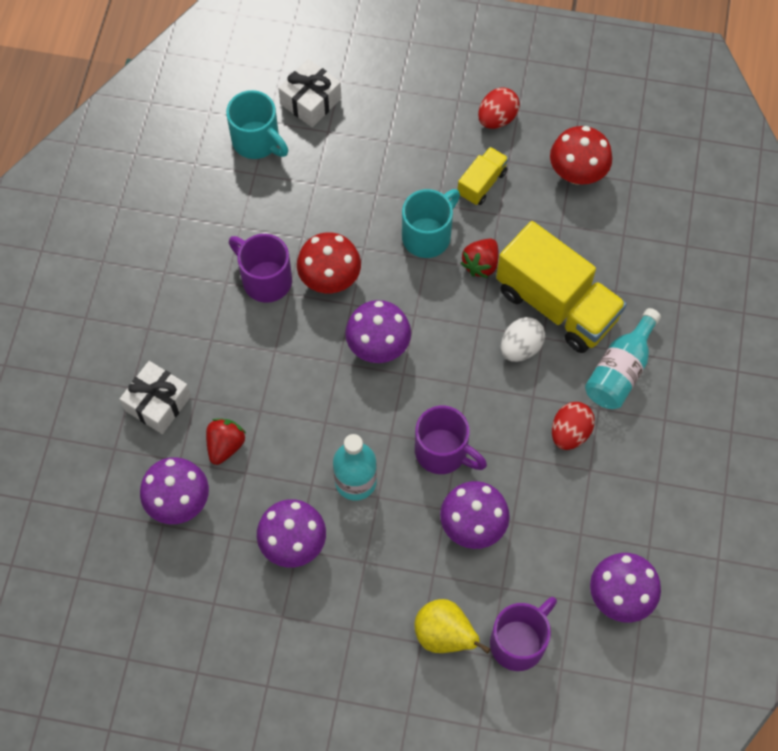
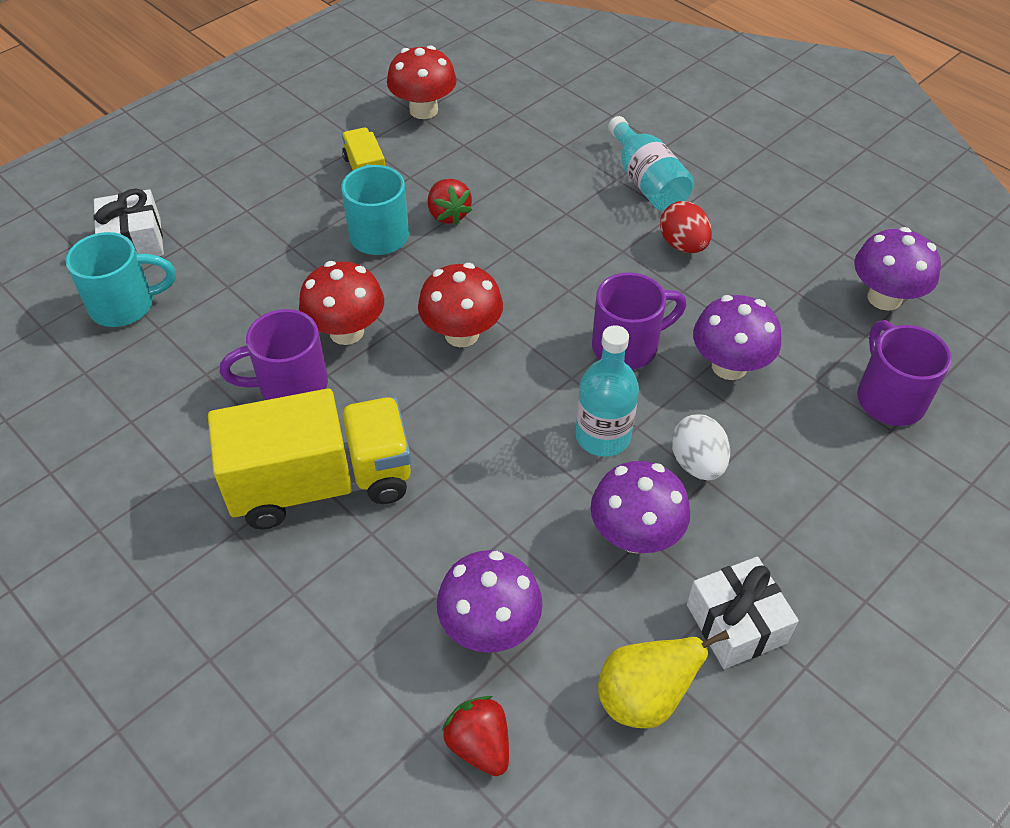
camera: 55 degrees left, 15 degrees down
(158, 403) = (341, 576): white gift -> white gift (736, 623)
(225, 445) = (457, 535): red strawberry -> red strawberry (479, 745)
(378, 346) = (462, 334): purple mushroom -> red mushroom
(444, 635) = (843, 456): yellow pear -> yellow pear (643, 698)
(497, 118) = (312, 129): red egg -> none
(520, 347) = (563, 232): white egg -> white egg (697, 463)
(556, 304) = (541, 187): yellow truck -> yellow truck (321, 483)

